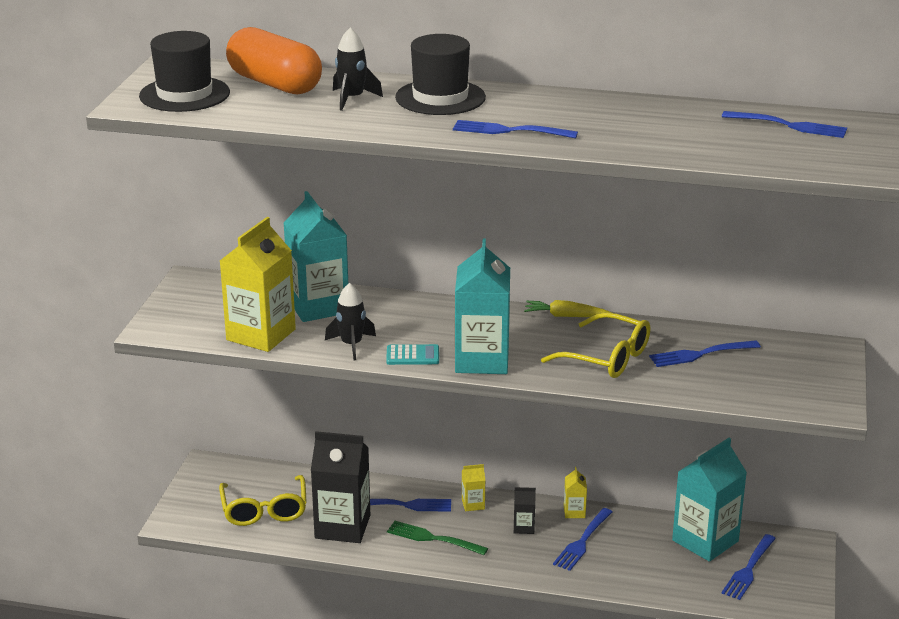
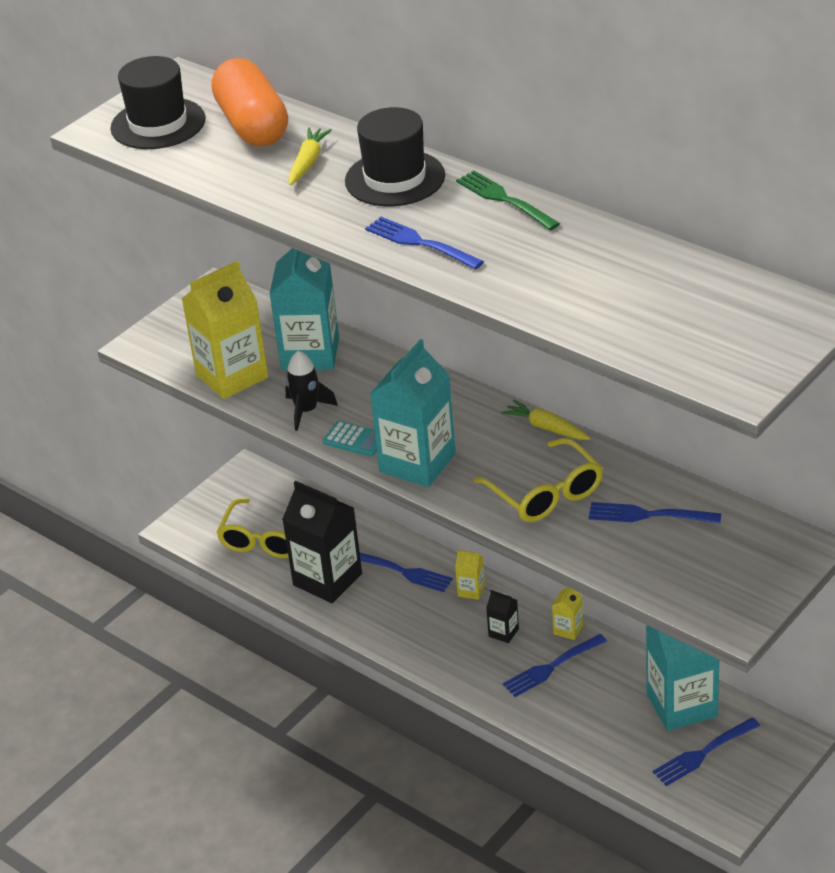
camera: 30 degrees right, 10 degrees up
(352, 99) = (308, 162): black rocket -> yellow carrot
(434, 538) = (405, 619): green fork -> green fork (505, 200)
(788, 125) = (722, 300): blue fork -> none

